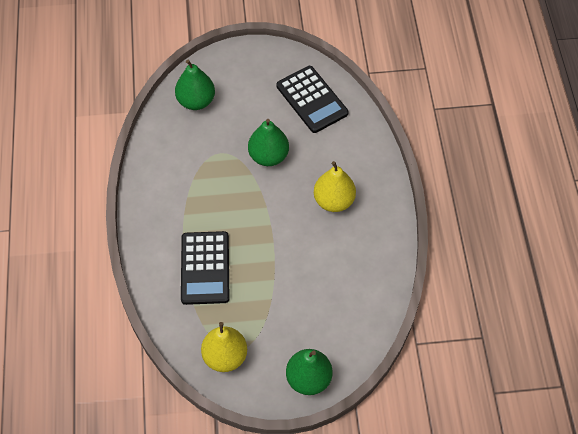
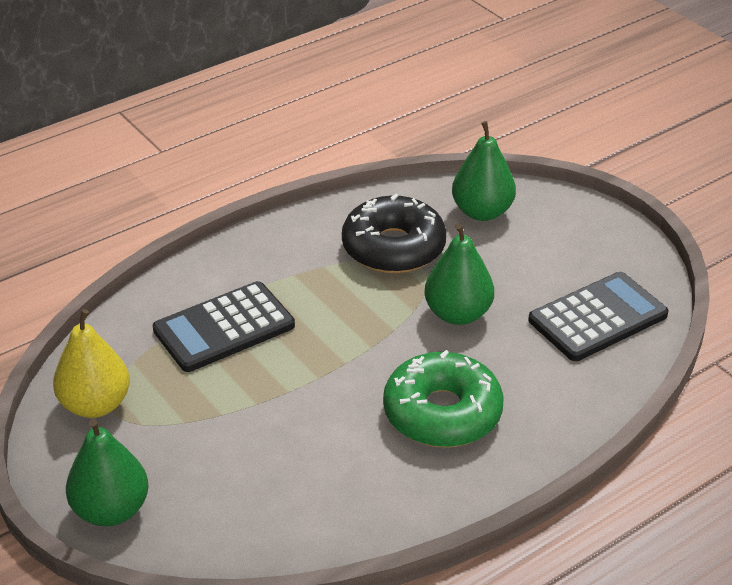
camera: 60 degrees right, 20 degrees down
(196, 157) = (393, 248): none -> black donut
(312, 100) = (597, 318): black calculator -> black calculator turned 150 degrees counterclockwise
(334, 201) = (442, 413): yellow pear -> green donut

